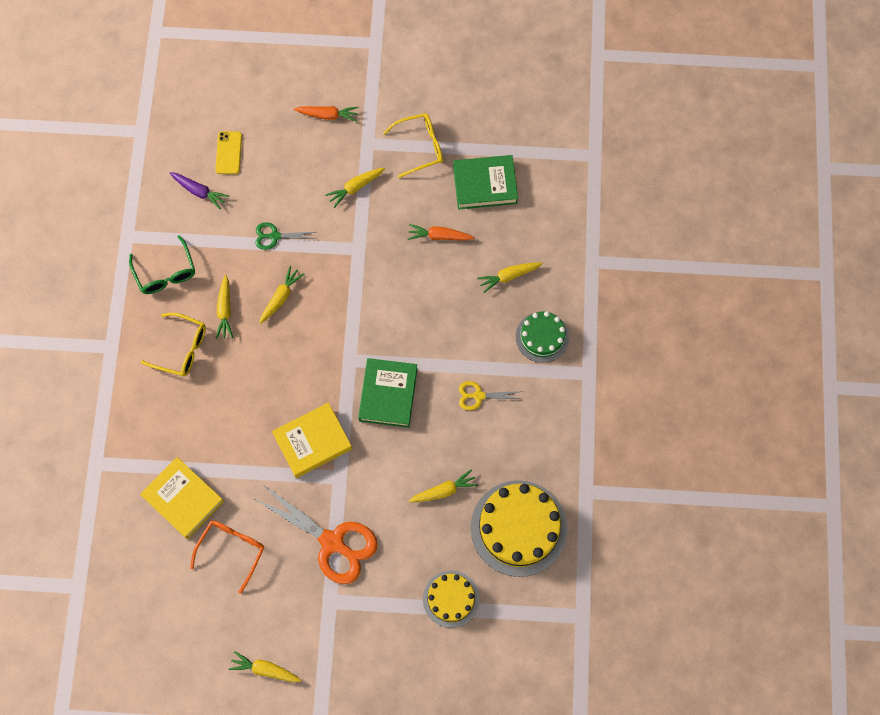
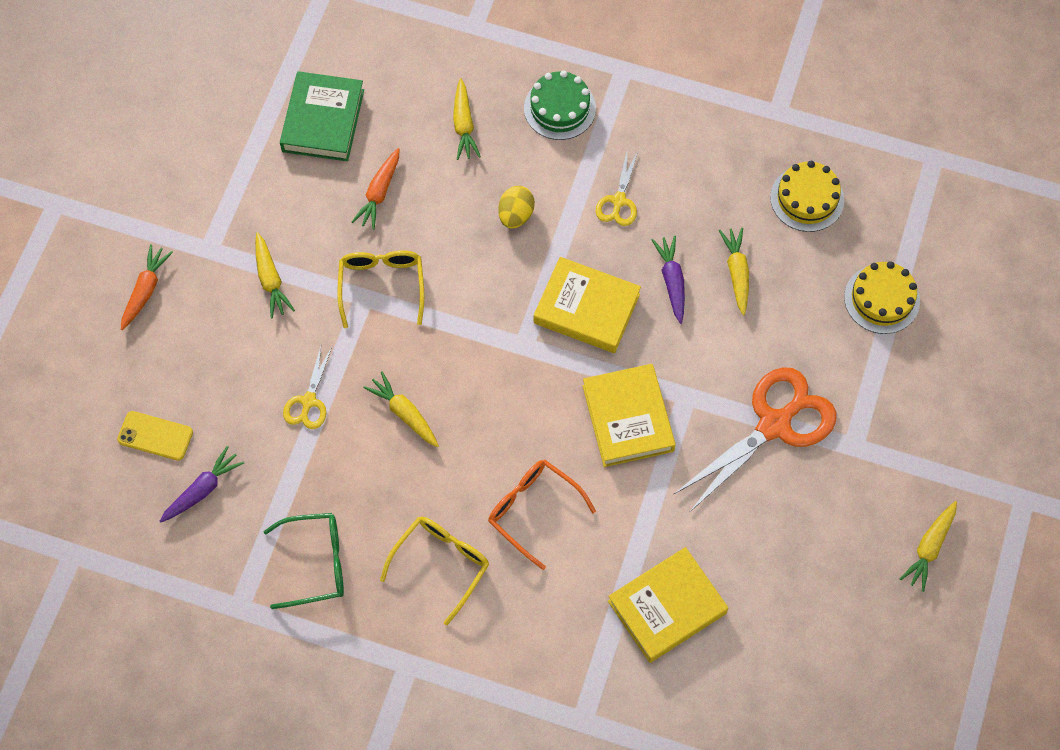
camera: 75 degrees left, 5 degrees down
(225, 310) = (401, 492): yellow carrot -> none
(232, 550) = (755, 556): orange glasses -> orange glasses (533, 510)
(274, 236) = (308, 401): green scissors -> yellow scissors
(388, 394) = (586, 308): green book -> yellow book
(420, 147) = (239, 185): yellow glasses -> yellow glasses (382, 285)
(425, 447) = (671, 281): none -> purple carrot
(447, 329) = (516, 215): none -> yellow egg
(518, 528) = (807, 198): yellow cake -> yellow cake, size x0.58

